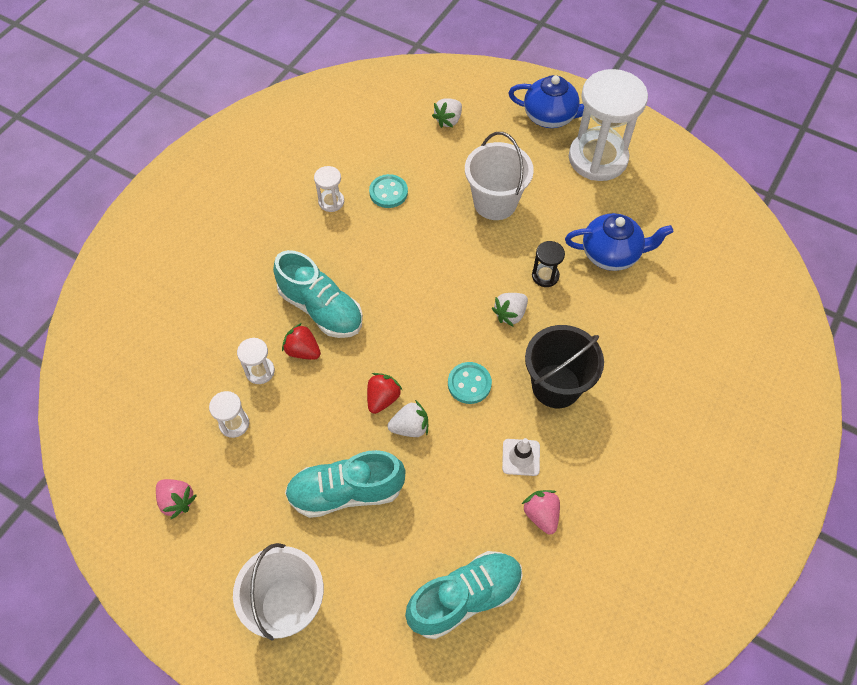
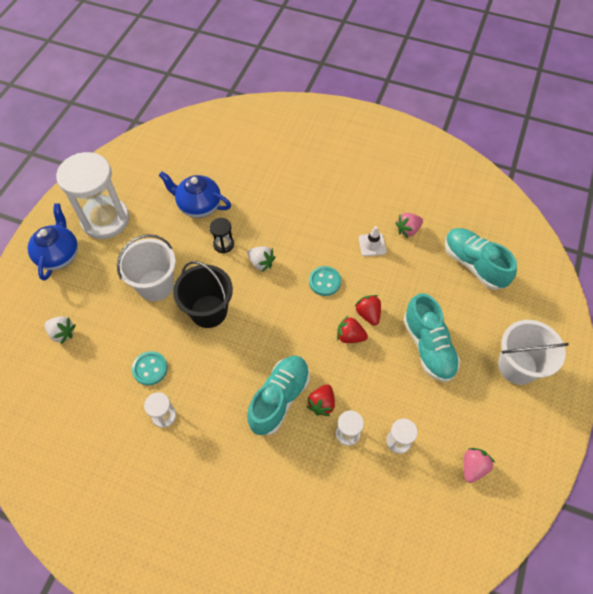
camera: 100 degrees left, 0 degrees up
(410, 427) = (368, 314): white strawberry -> red strawberry
(556, 386) = (314, 230): black bucket -> black bucket (209, 311)
(611, 254) = (198, 206): blue teapot -> blue teapot turned 60 degrees counterclockwise

